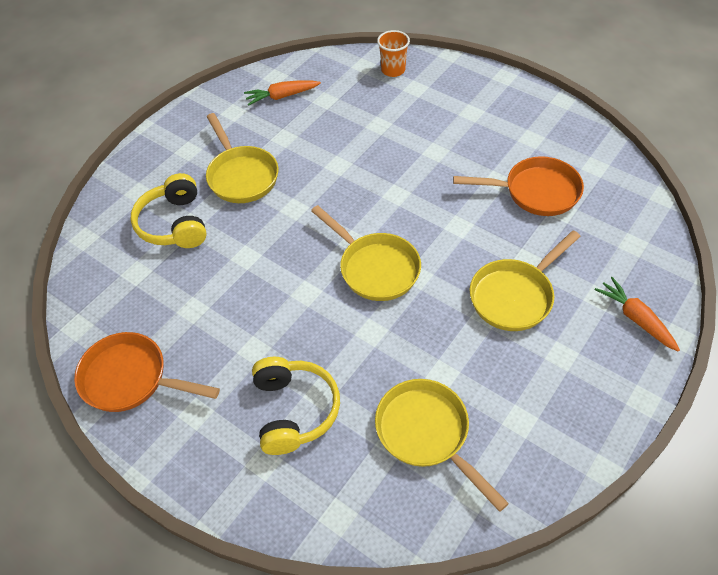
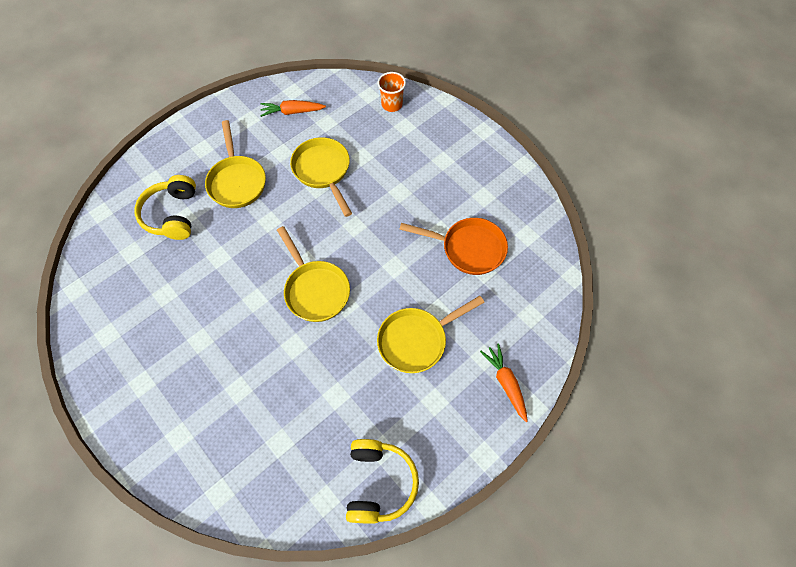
camera: 10 degrees right, 10 degrees up
(131, 379) = (102, 343): orange pan -> none
(294, 410) = (214, 399): yellow headphones -> yellow headphones (379, 483)
(427, 433) = (307, 443): yellow pan -> yellow pan (323, 171)

